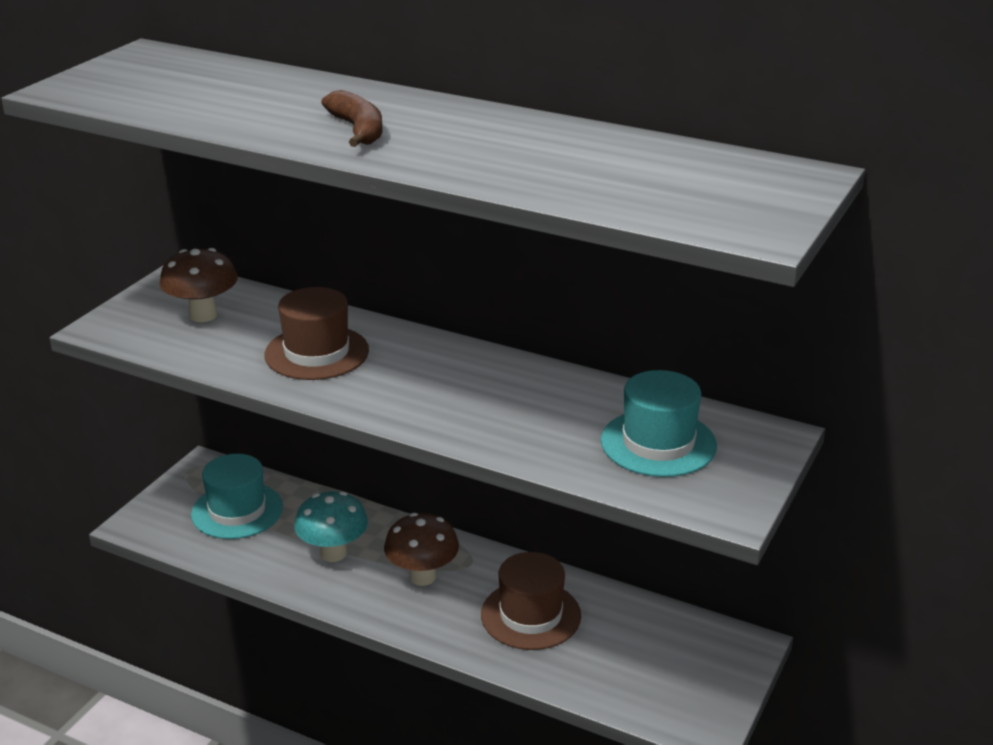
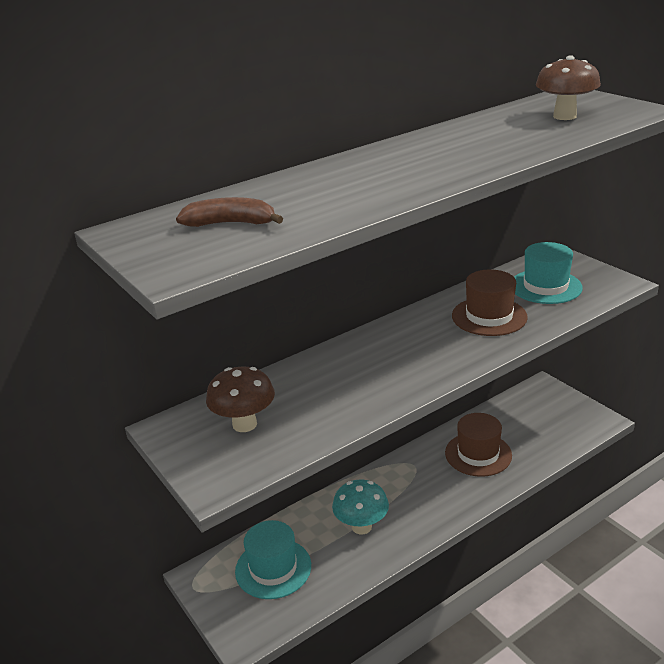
camera: 60 degrees left, 0 degrees up
(317, 353) = (351, 381): brown hat -> brown hat (489, 316)
(358, 130) = (405, 175): brown banana -> brown banana (231, 223)
(422, 576) = (414, 490): brown mushroom -> brown mushroom (564, 116)

